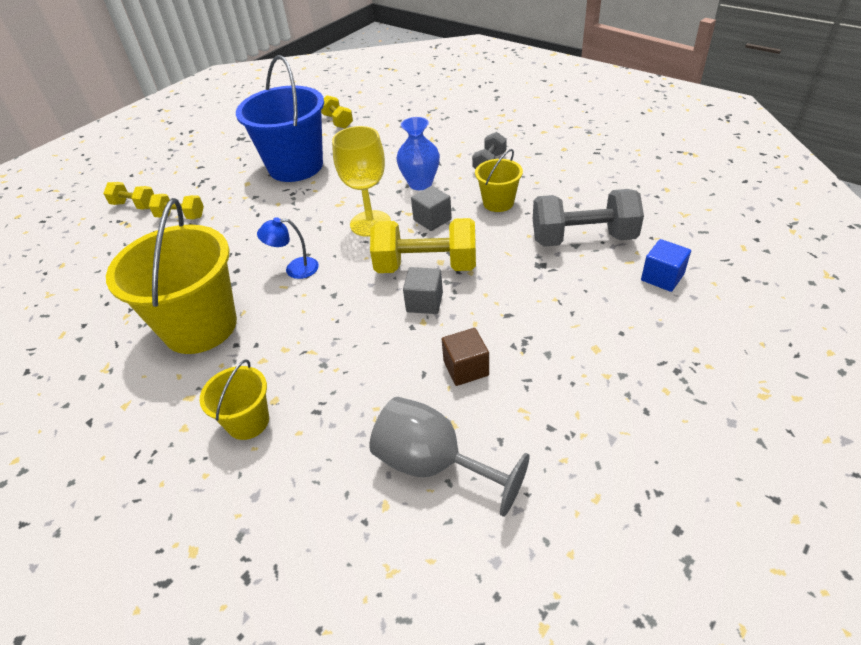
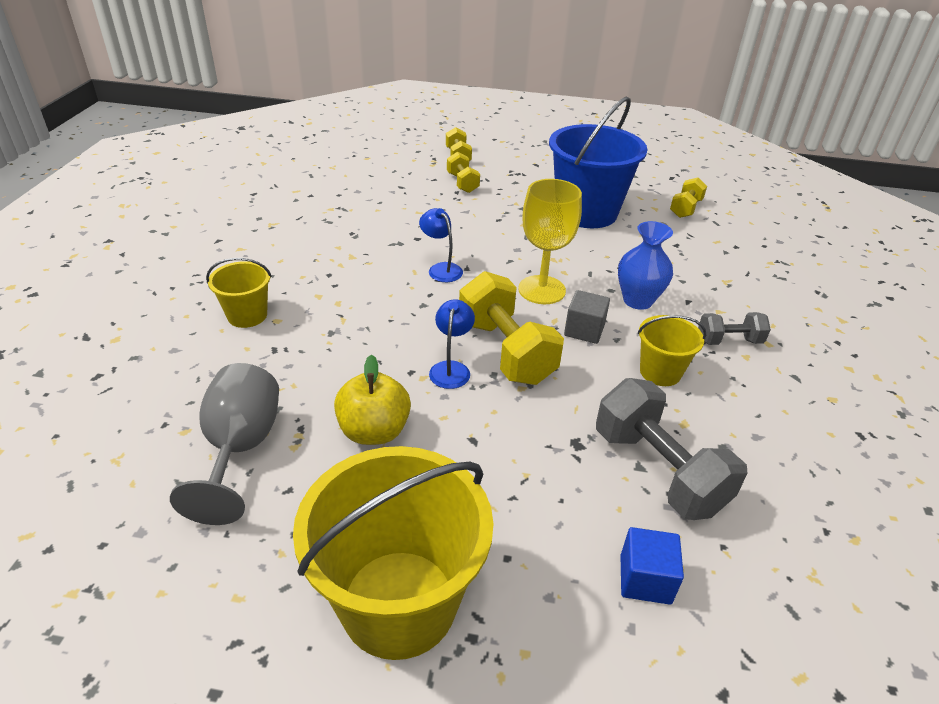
camera: 55 degrees right, 5 degrees down
(200, 326) = (339, 248): yellow bucket -> yellow bucket (399, 603)
(424, 302) = (451, 368): grey cube -> blue lamp
(466, 368) = (374, 431): brown cube -> yellow apple

